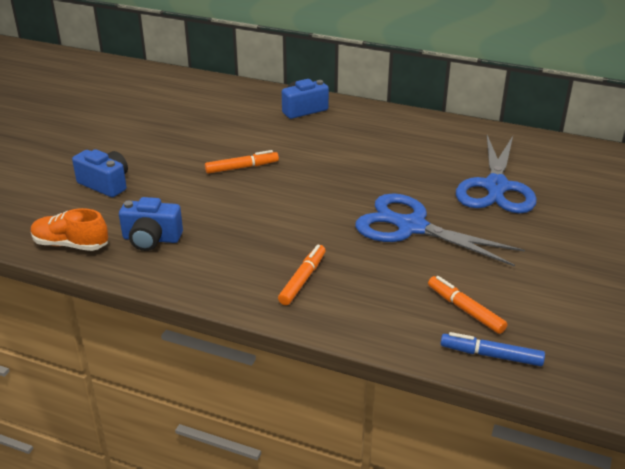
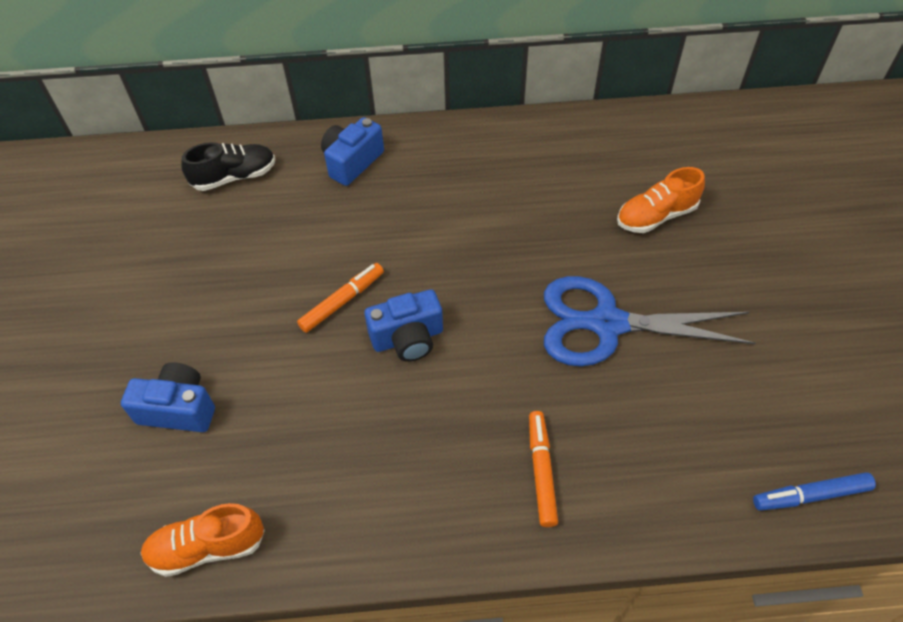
camera: 25 degrees left, 20 degrees up
(151, 239) = (310, 486): blue camera -> blue camera (408, 338)
(224, 98) = (234, 177): none -> black shoe
(465, 309) = (743, 435): orange marker -> none
(496, 187) = (656, 216): blue scissors -> orange shoe

